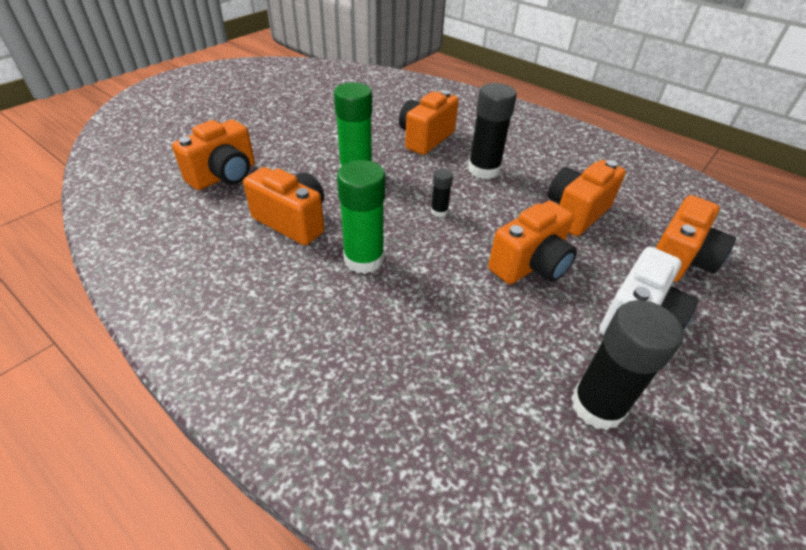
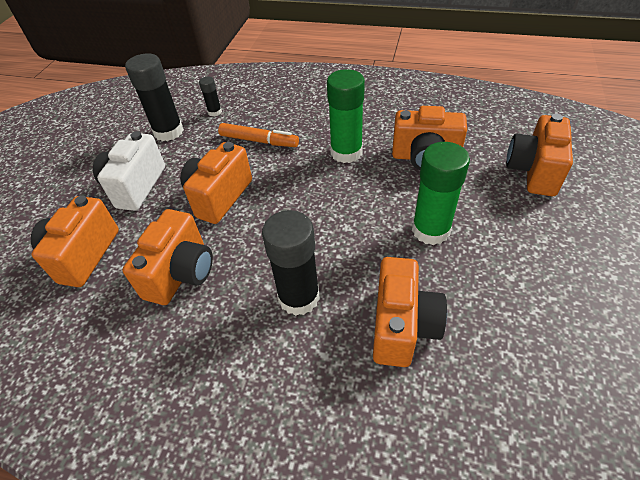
camera: 160 degrees right, 5 degrees up
(439, 211) = (317, 216): black glue stick -> black glue stick (215, 112)
(458, 321) = (259, 141): none -> orange marker

